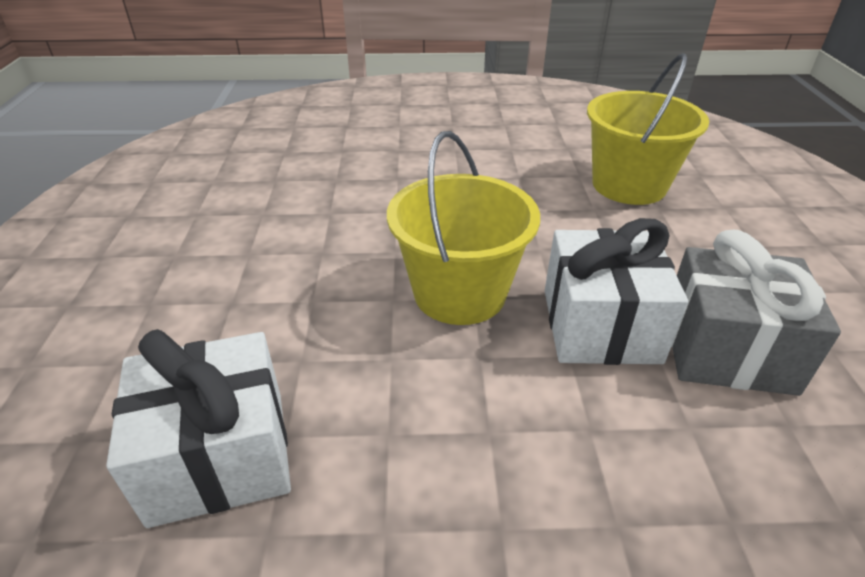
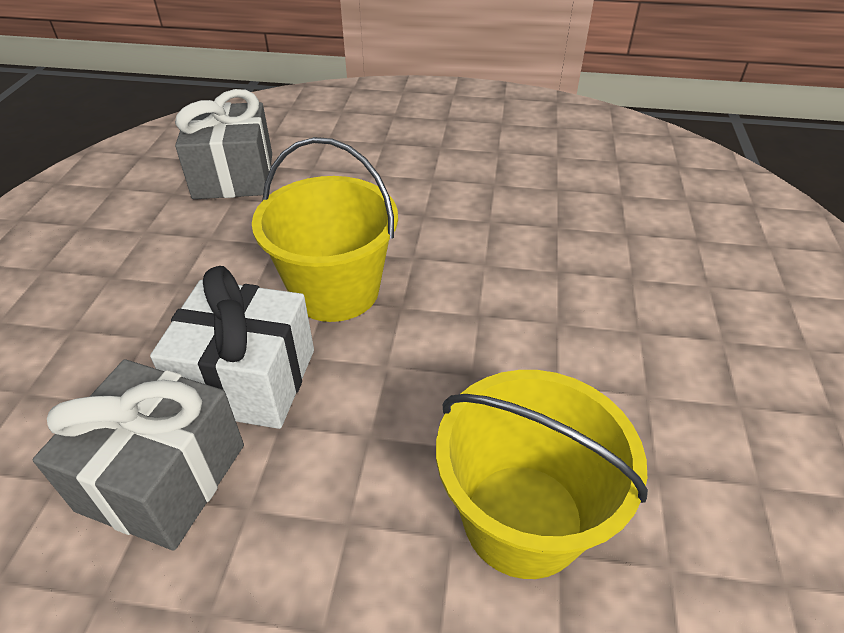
camera: 100 degrees right, 5 degrees up
(219, 456) = (233, 176): white gift -> grey gift

